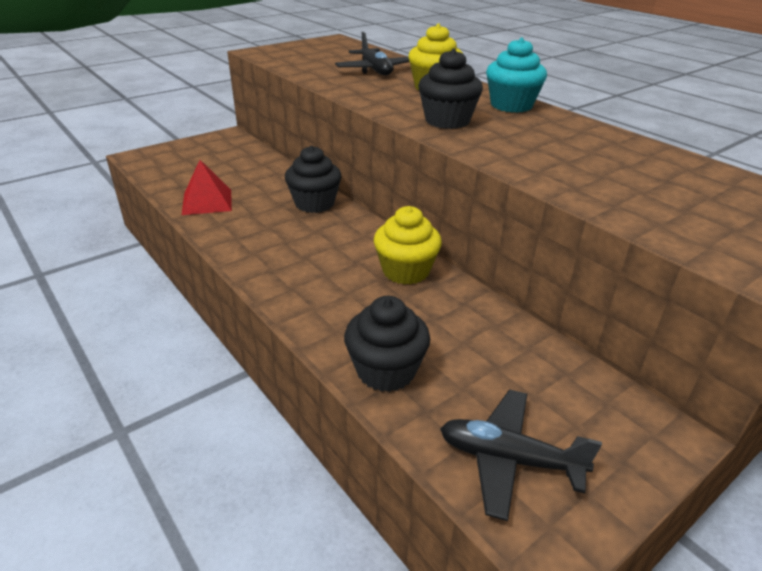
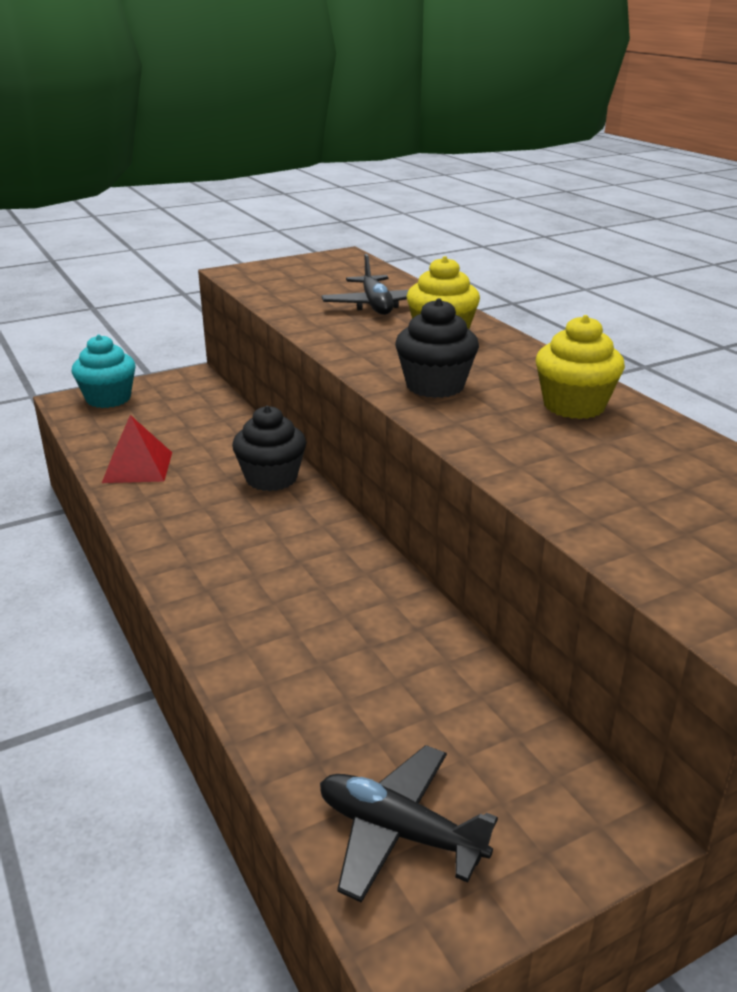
camera: 10 degrees right, 5 degrees down
(386, 371) = (287, 706): black cupcake -> none
(406, 271) = (357, 579): yellow cupcake -> yellow cupcake (574, 406)
(511, 105) = (533, 367): turquoise cupcake -> turquoise cupcake (108, 399)

